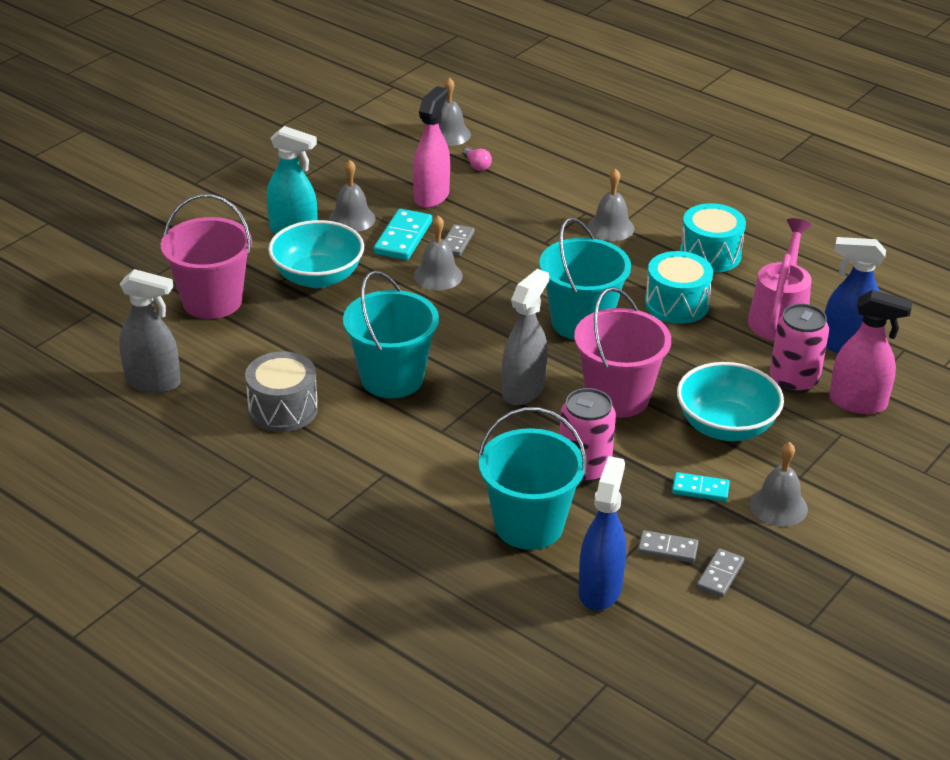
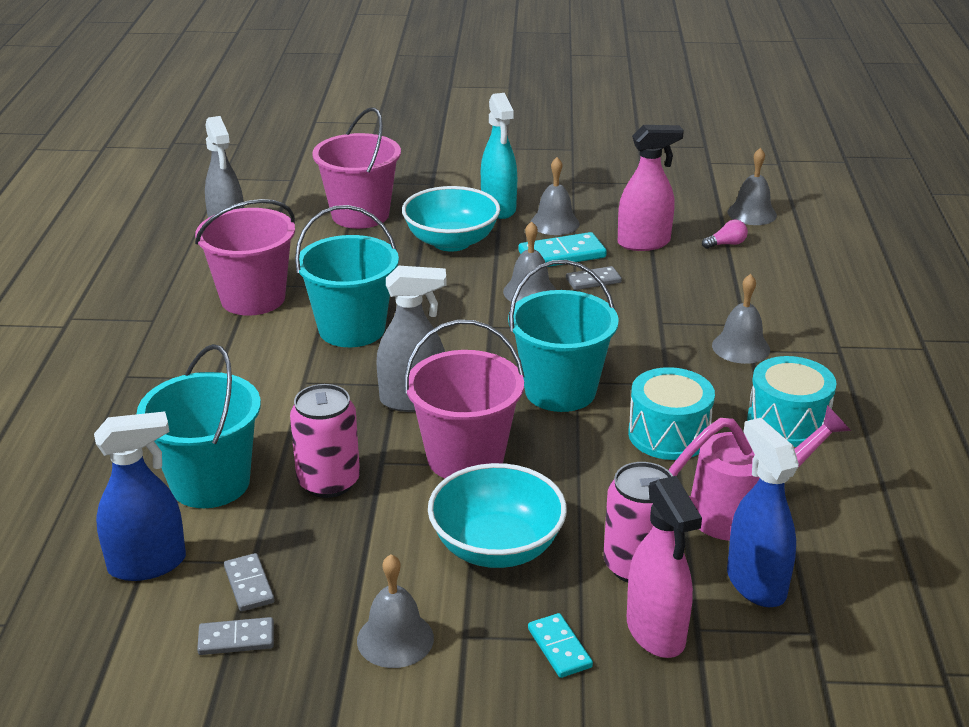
camera: 55 degrees right, 5 degrees down
(283, 409) = (253, 298): grey drum -> pink bucket
(477, 165) = (726, 244): pink light bulb -> pink light bulb turned 135 degrees counterclockwise
(700, 489) = (369, 570): turquoise domino -> turquoise domino (559, 648)

